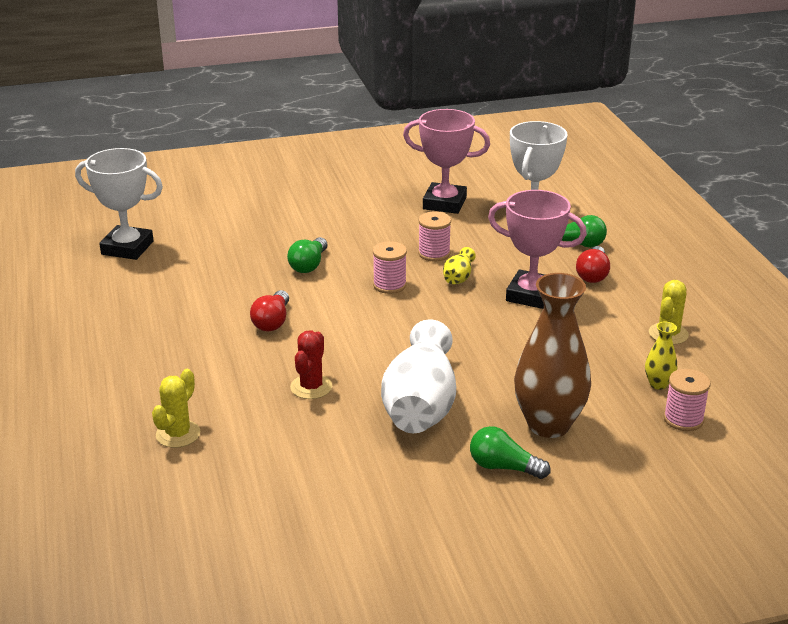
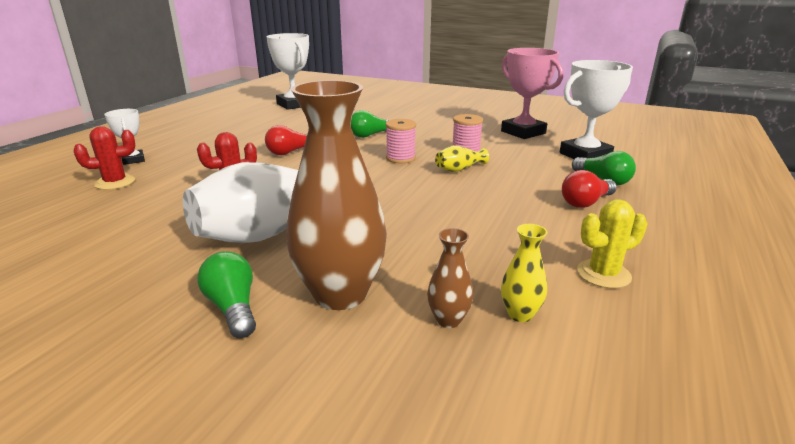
camera: 40 degrees right, 5 degrees down
(127, 404) = (133, 160): none -> white trophy
(178, 434) = (115, 182): yellow cactus -> red cactus
(531, 295) = (501, 197): pink trophy -> none
(629, 407) = (448, 320): none -> brown vase
(683, 419) = (496, 367): pink spool -> none

